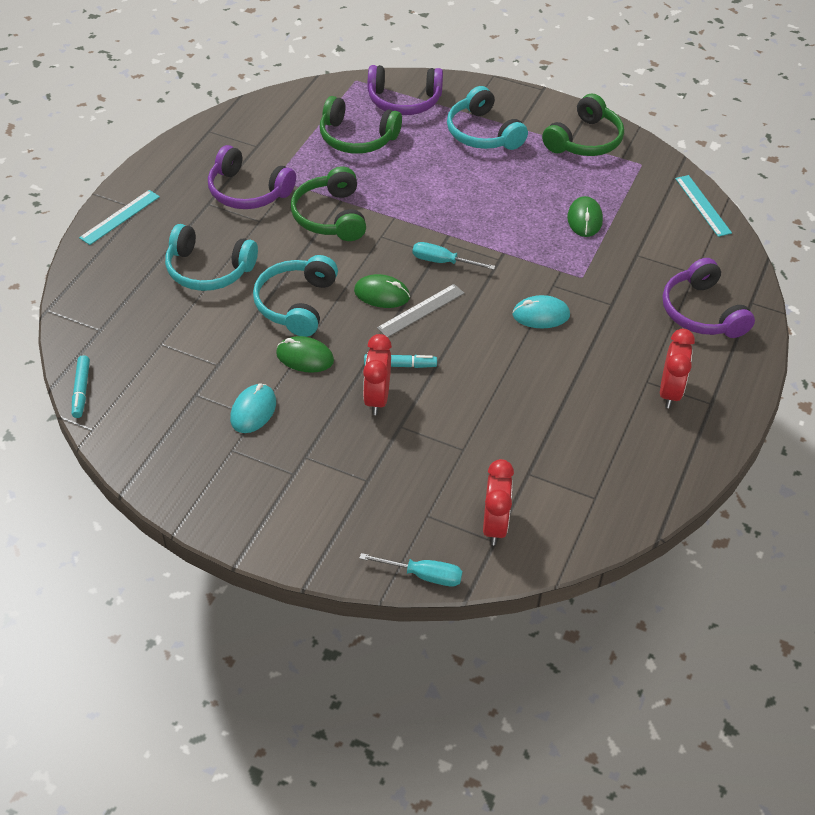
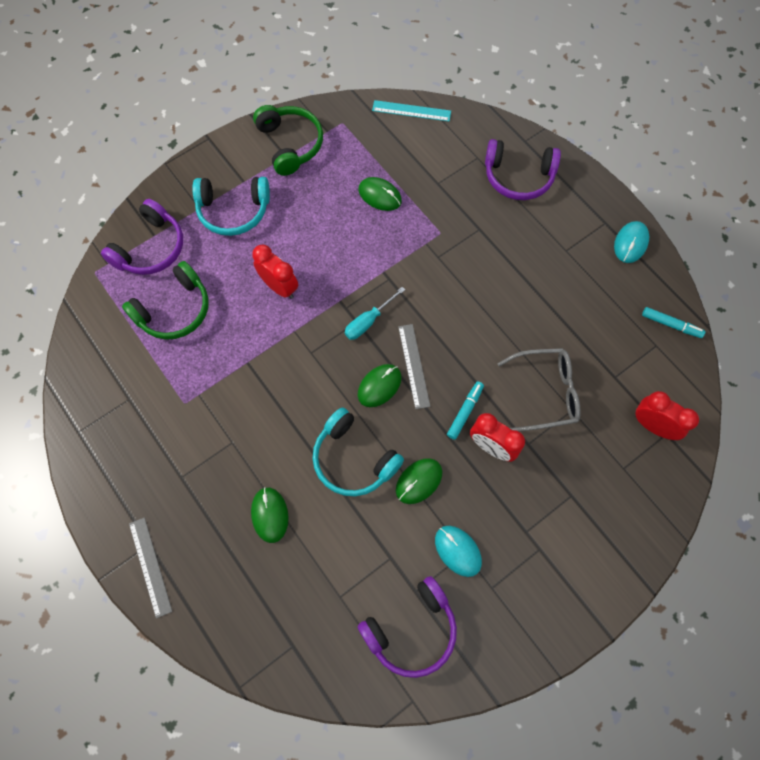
camera: 60 degrees left, 20 degrees up
(81, 390) = (360, 693): turquoise marker -> turquoise marker (671, 325)
(120, 217) = (150, 566): turquoise ruler -> grey ruler
(208, 270) = (270, 515): turquoise headphones -> green mouse
(248, 191) = (187, 435): purple headphones -> purple headphones (412, 630)
(330, 216) = (262, 381): green headphones -> none
(423, 575) = (677, 499): turquoise screwdriver -> none
(466, 421) = (546, 393): none -> grey glasses
(541, 315) = (465, 283): turquoise mouse -> turquoise mouse (630, 243)
(670, 392) = (583, 242): red clock -> red clock (279, 287)

